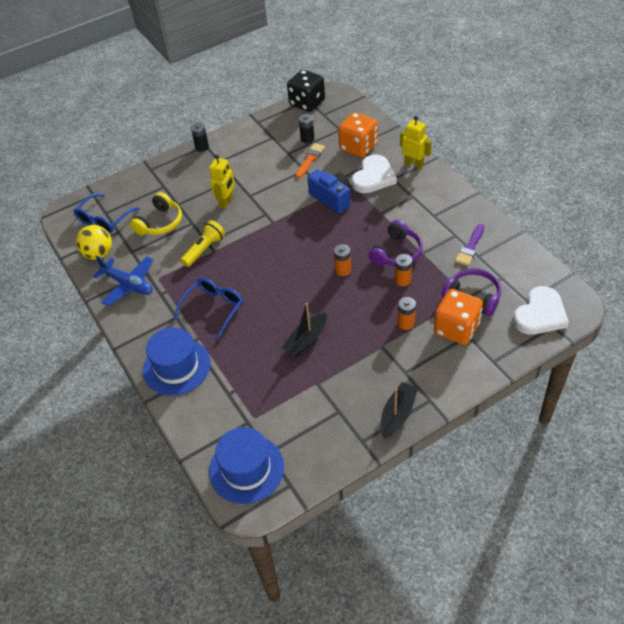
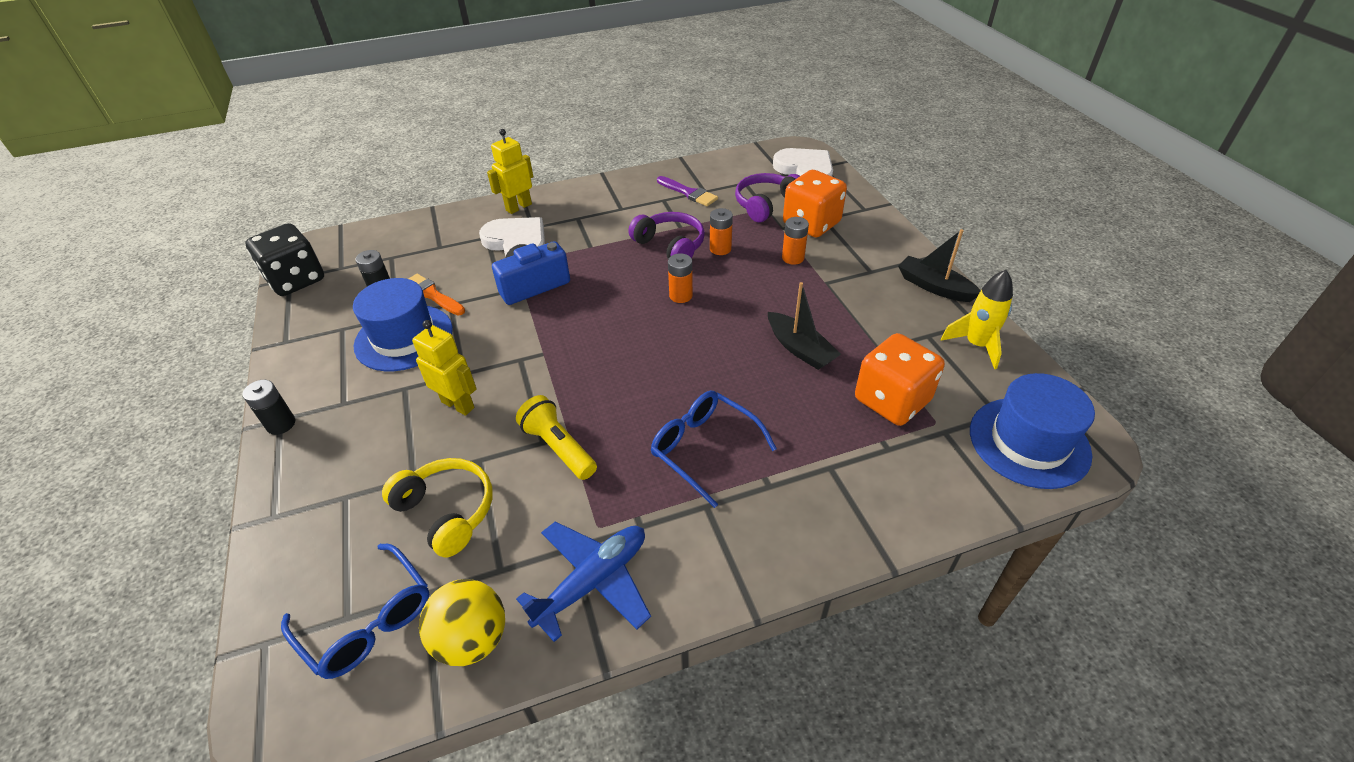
camera: 80 degrees left, 5 degrees down
(176, 366) = (822, 514): blue hat -> blue hat (404, 337)
(335, 441) = (976, 345): none -> yellow rocket
(358, 147) = (445, 246): orange dice -> orange dice (892, 400)

